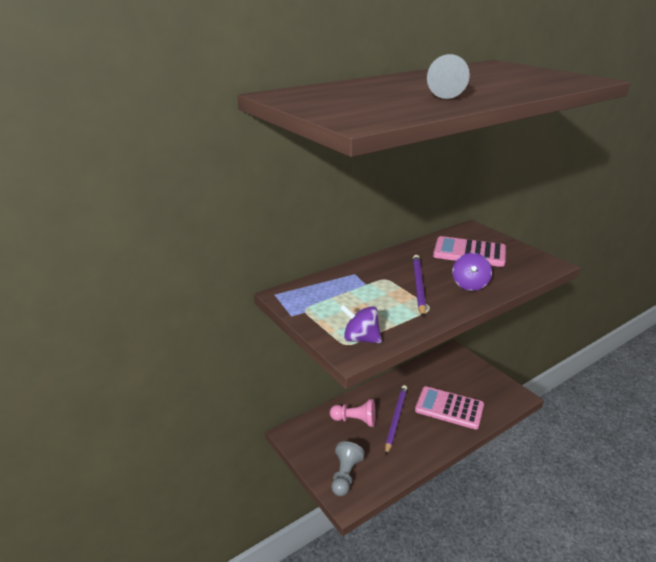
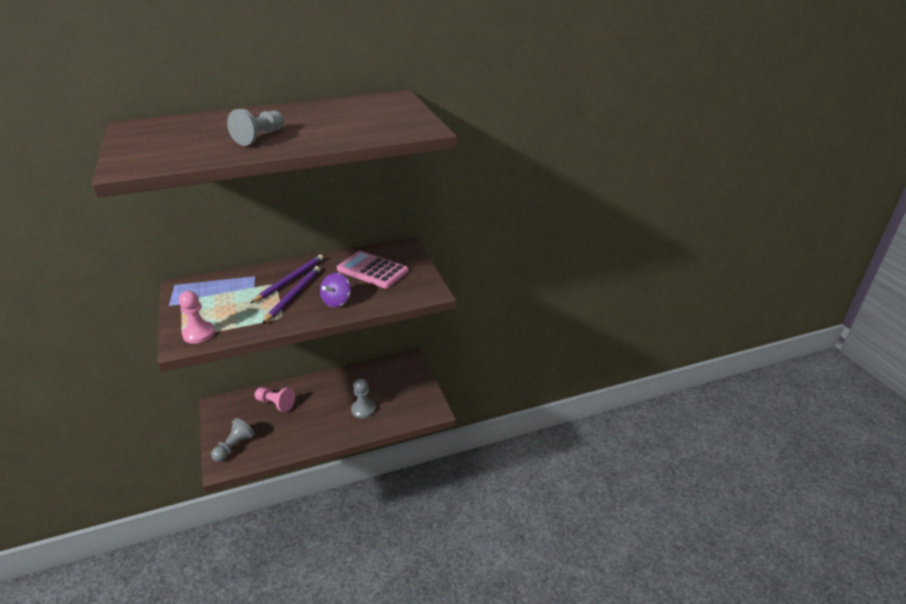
camera: 15 degrees right, 5 degrees up
(360, 339) = (199, 334): purple spinning top -> pink pawn
(396, 419) = (310, 409): purple pencil -> purple pencil (290, 280)
(449, 408) = (363, 409): pink calculator -> grey pawn

